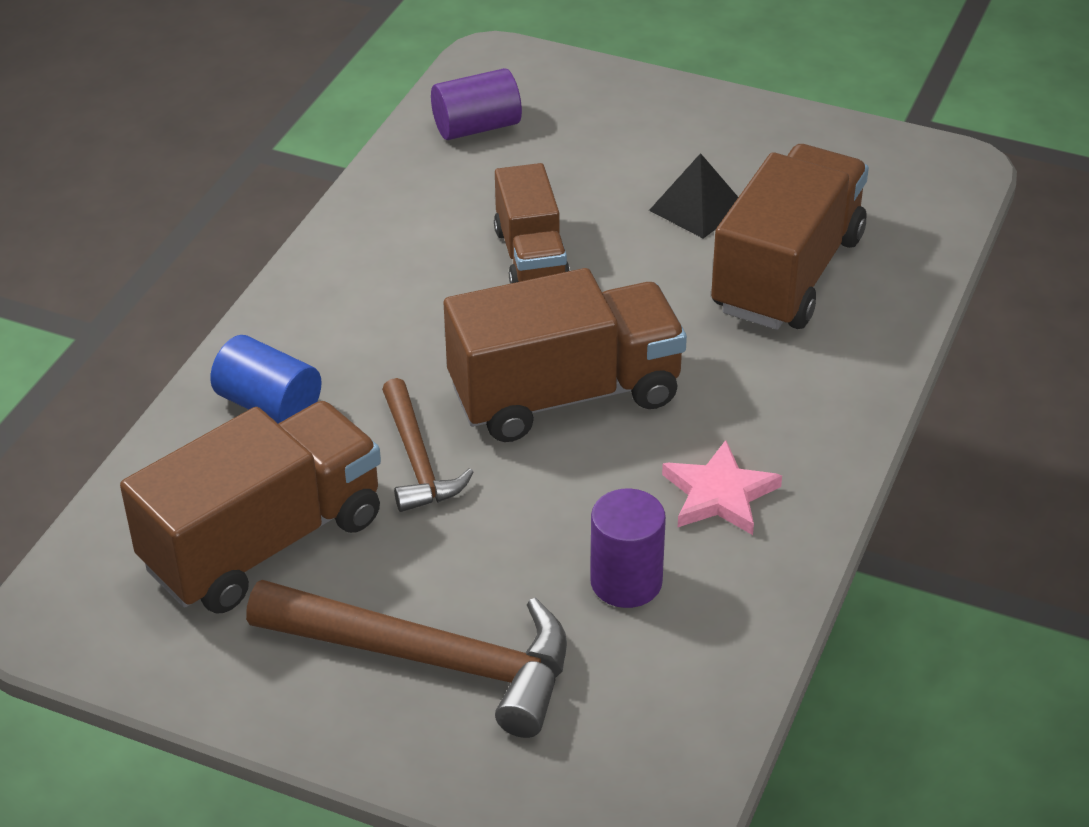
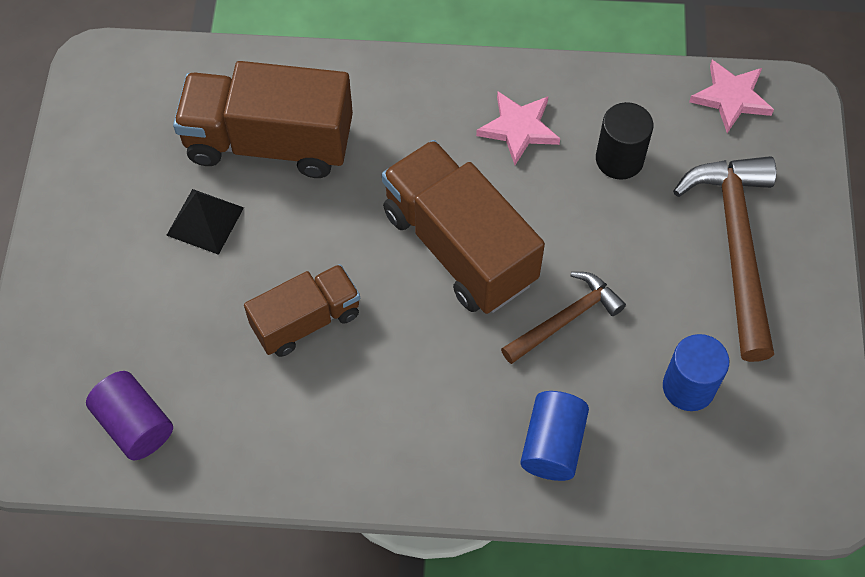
camera: 110 degrees left, 20 degrees up
(264, 543) = (688, 387): brown truck -> blue cylinder
(626, 582) = (619, 159): purple cylinder -> black cylinder
(680, 746) = (731, 98): none -> pink star

